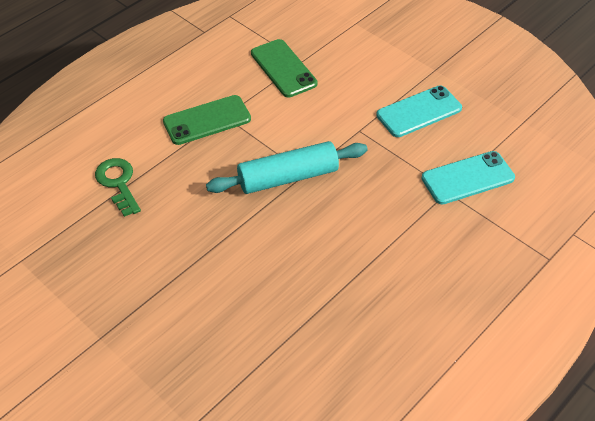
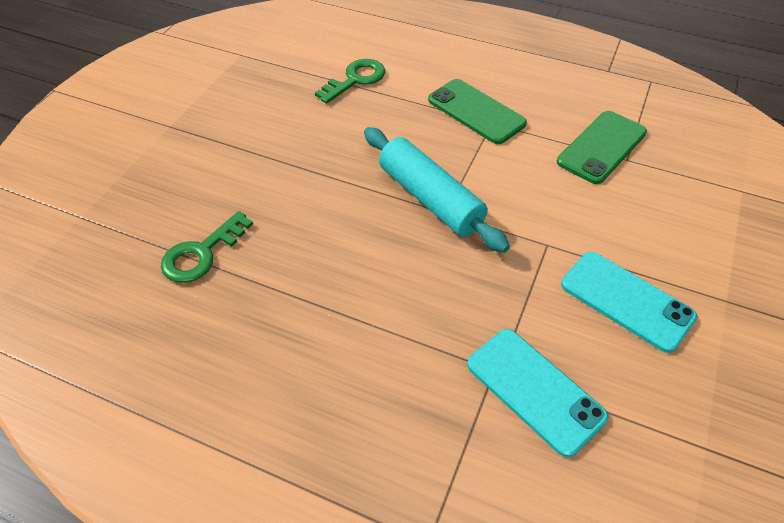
camera: 70 degrees right, 0 degrees up
(279, 336) = (202, 253): none -> green key

